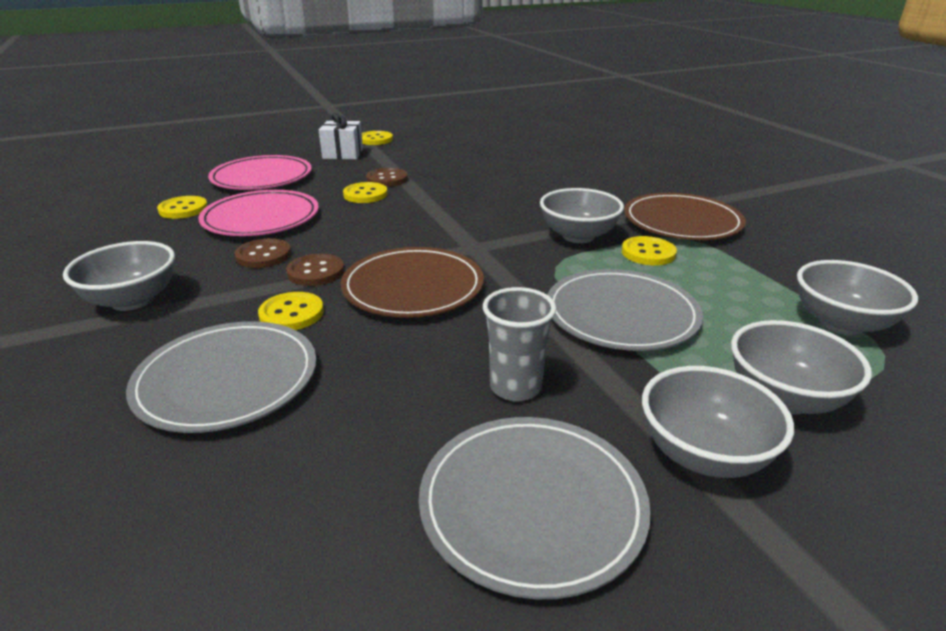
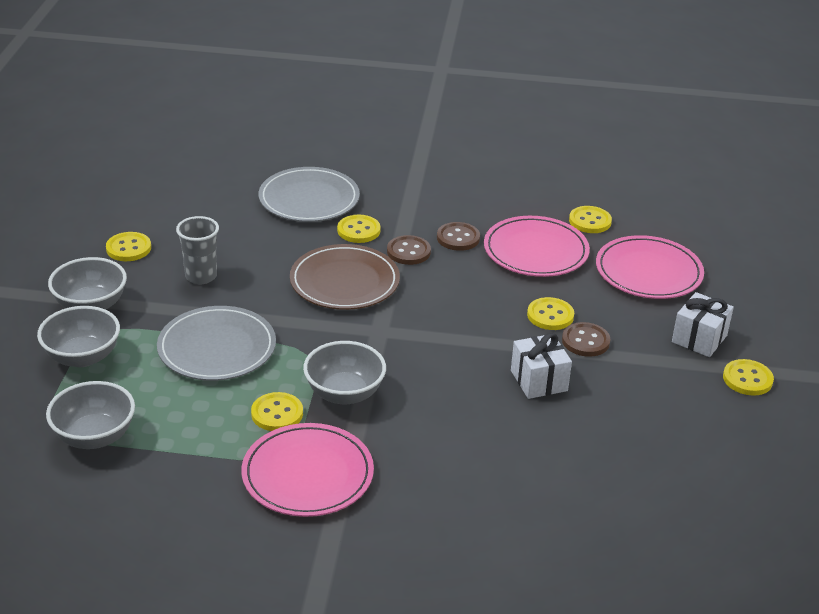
camera: 120 degrees right, 5 degrees up
(132, 300) = (434, 184): grey bowl -> none
(456, 182) = (539, 380): none -> white gift
(532, 505) = (128, 248): grey plate -> yellow button
(682, 222) = (307, 474): brown plate -> pink plate

